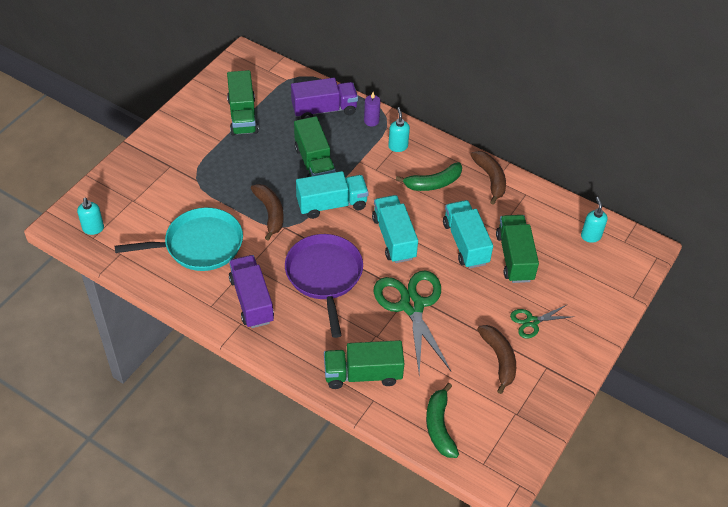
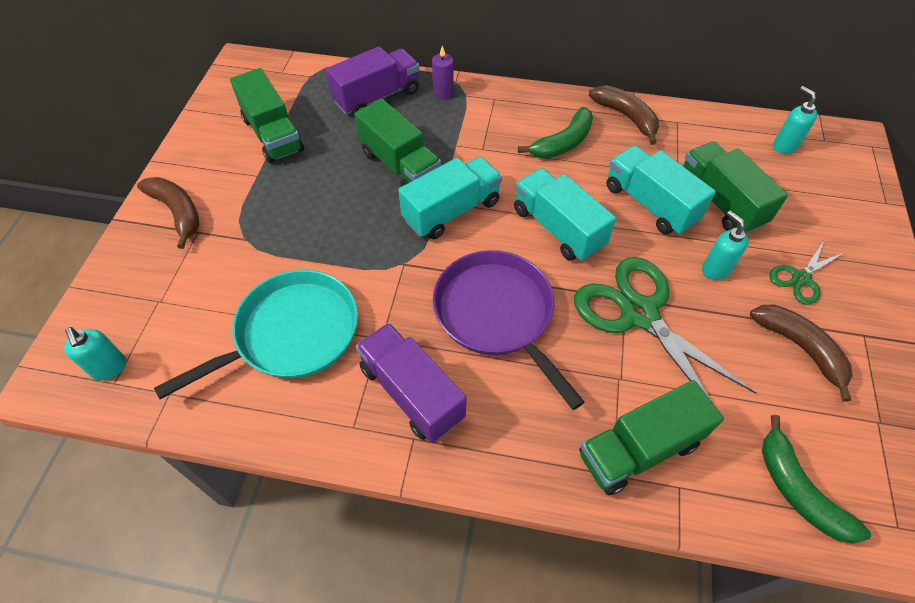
camera: 20 degrees left, 5 degrees up
(270, 213) = (373, 251): brown banana -> brown banana (177, 212)
(398, 146) = (493, 113): turquoise soap dispenser -> turquoise soap dispenser (715, 269)

